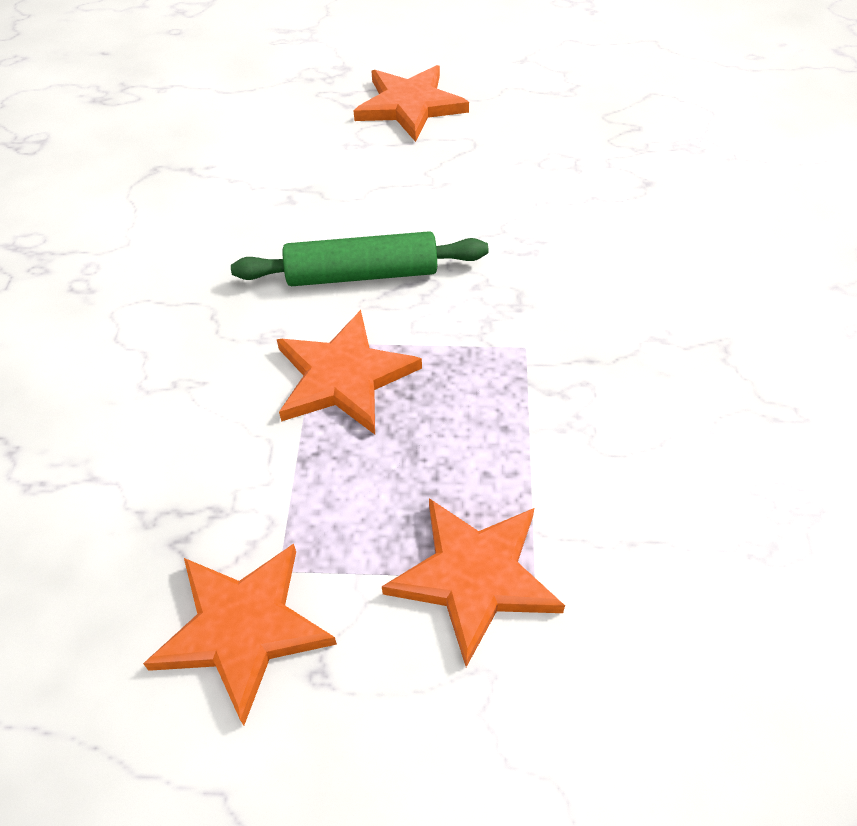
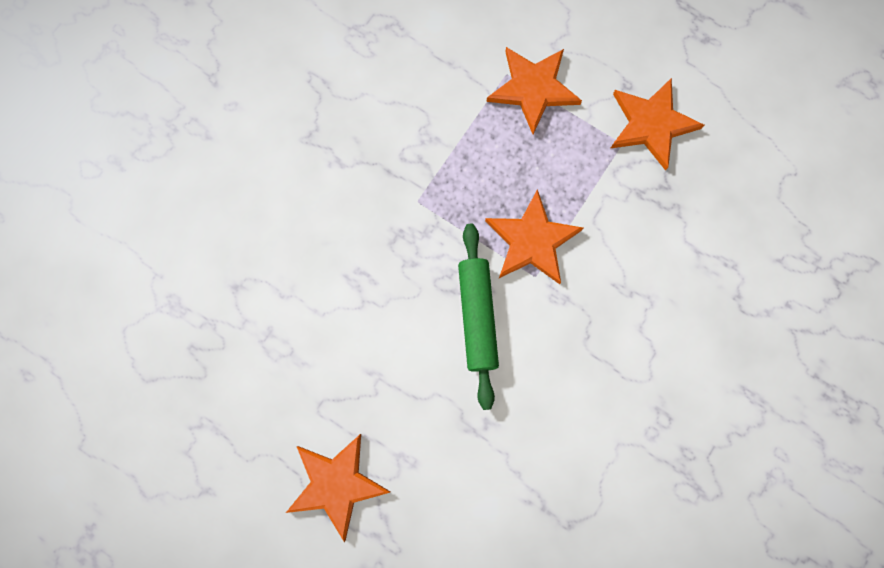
camera: 150 degrees left, 25 degrees up
(362, 274) = (477, 317): green rolling pin -> green rolling pin turned 60 degrees clockwise

